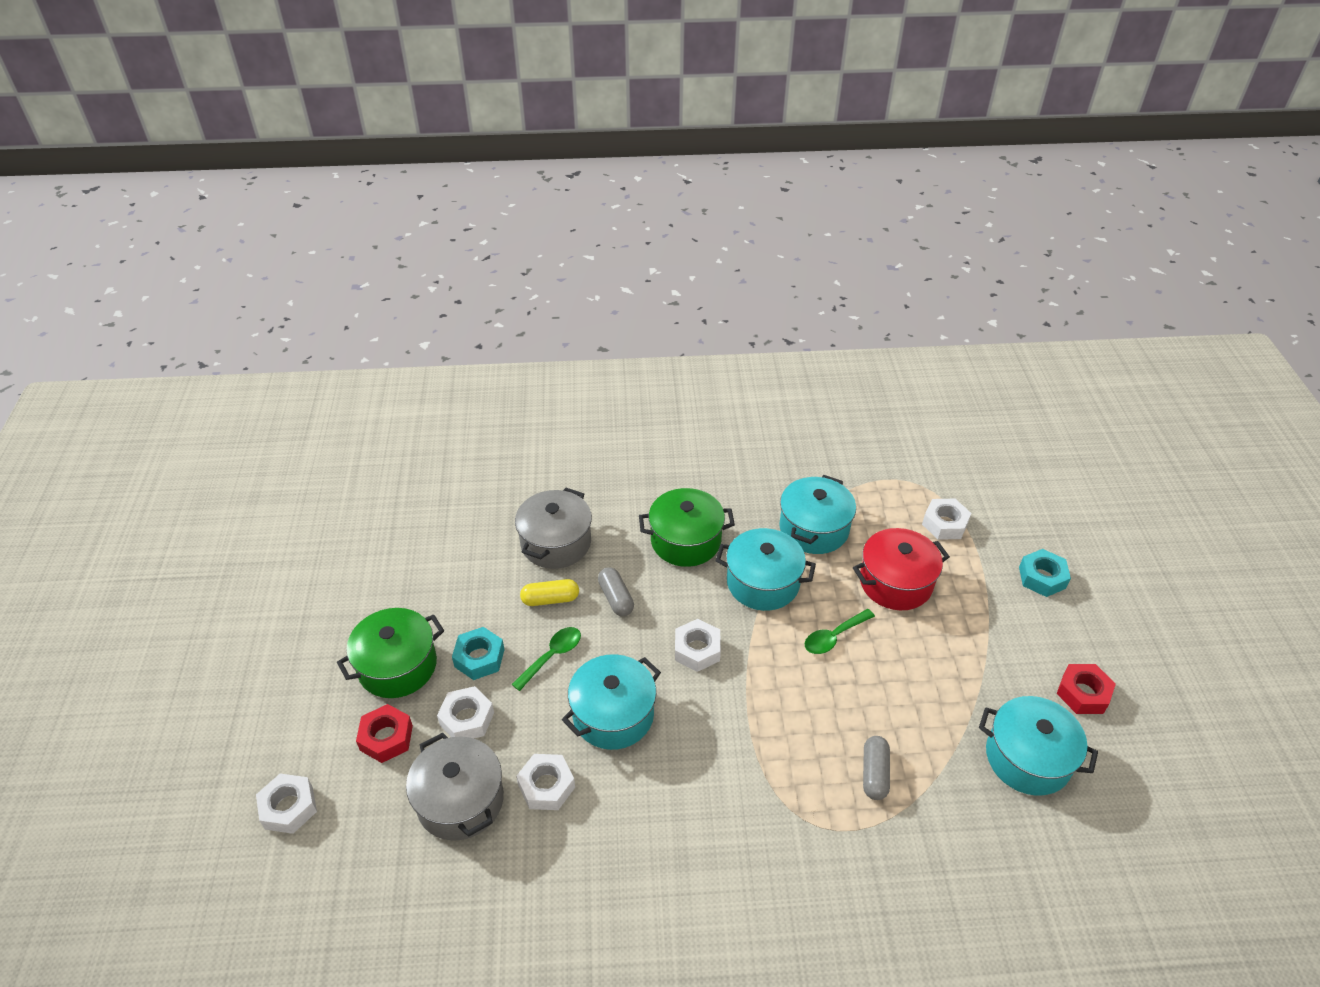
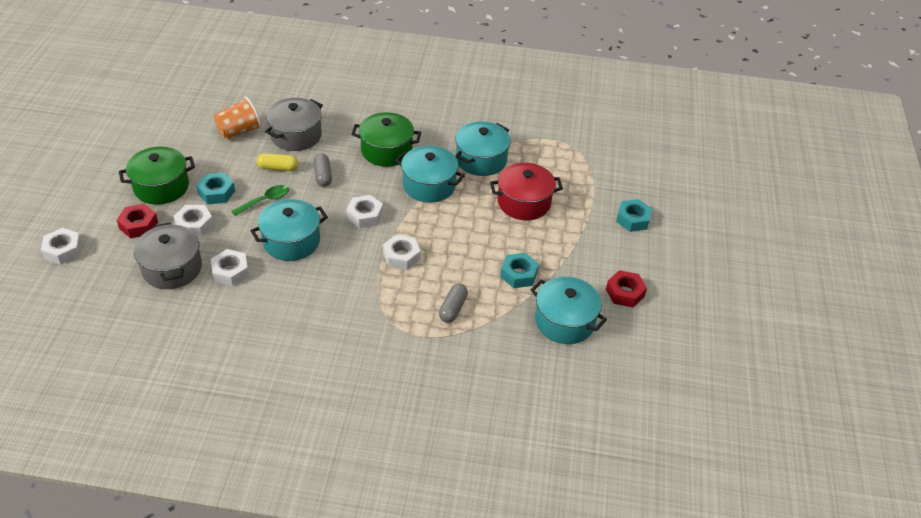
camera: 10 degrees right, 0 degrees up
(476, 552) = (239, 131): none -> orange cup
(834, 637) = (463, 226): green spoon -> none
(936, 697) = (518, 274): none -> turquoise nut
(944, 524) = (578, 174): white nut -> white nut (401, 256)

